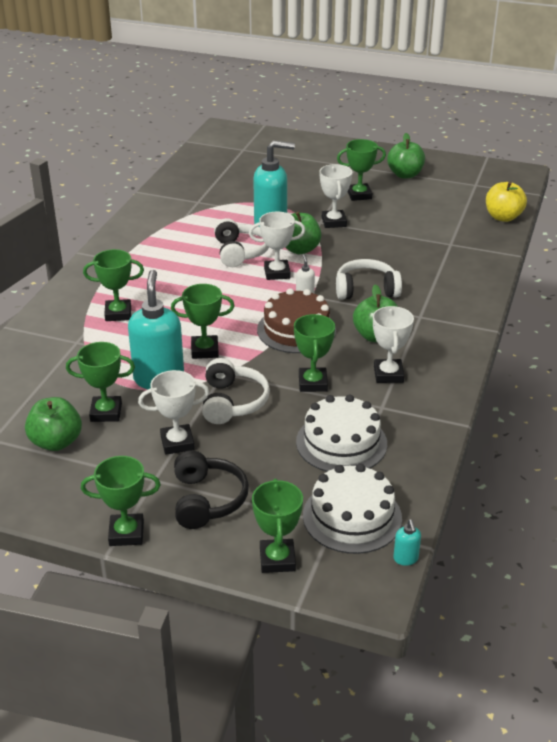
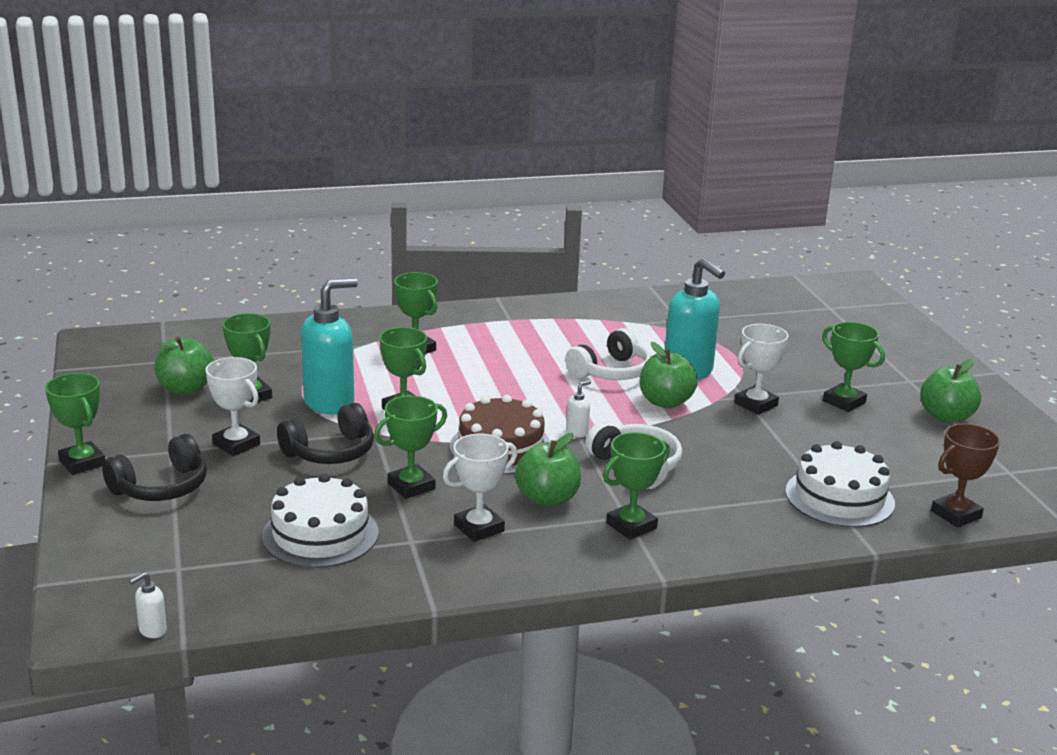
camera: 55 degrees right, 10 degrees down
(232, 402) = (330, 452): white headphones -> black headphones
(277, 273) = (598, 404): white trophy -> none
(277, 559) = (98, 552): green trophy -> green trophy (631, 526)
(352, 516) = (198, 577): white cake -> white cake (839, 497)
(405, 559) = (152, 630): turquoise soap dispenser -> white soap dispenser
(503, 217) = (956, 514): yellow apple -> brown trophy

